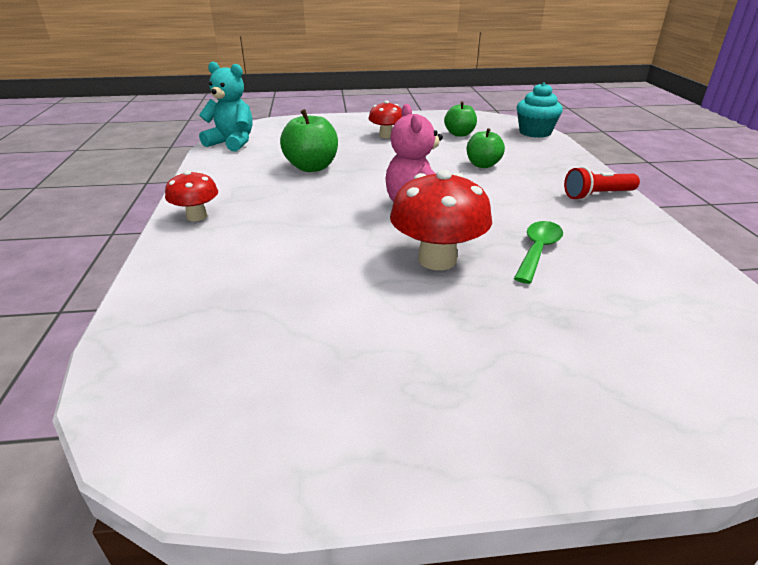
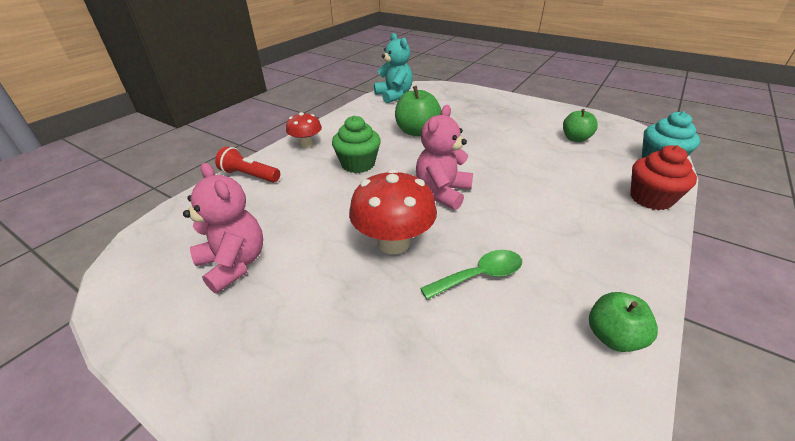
camera: 40 degrees right, 5 degrees up
(295, 213) = (358, 164): none -> green cupcake
(305, 353) = (234, 264): none -> pink teddy bear
(386, 136) = (508, 121): red mushroom -> none
(483, 165) = (552, 176): green apple -> green apple (613, 337)
(564, 158) = (650, 198): none -> red cupcake
(597, 195) = (624, 252): red flashlight -> red flashlight (249, 175)

